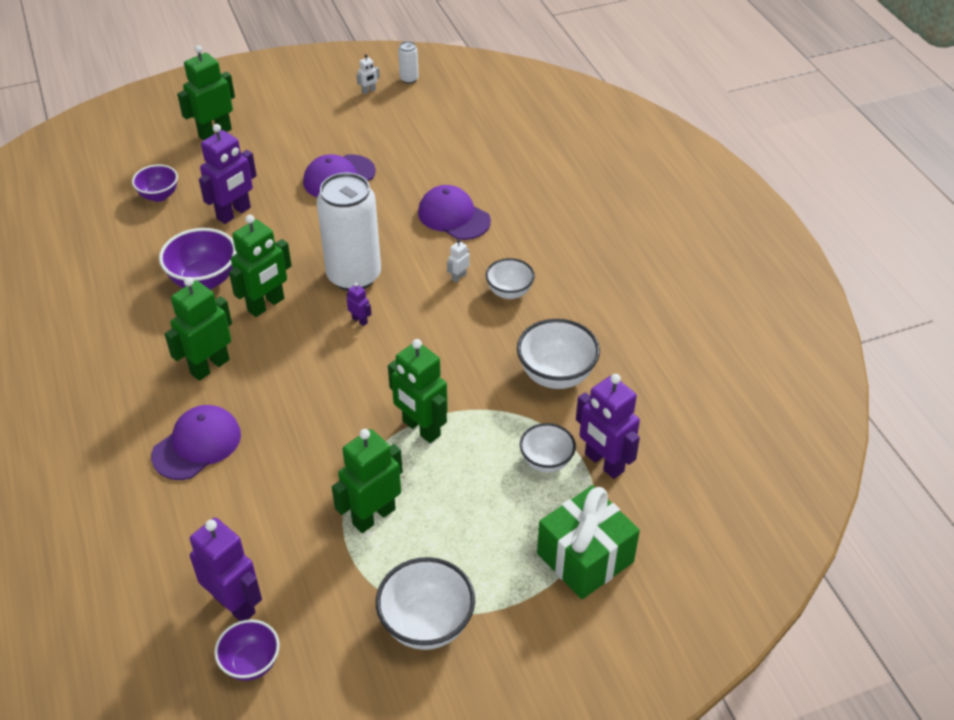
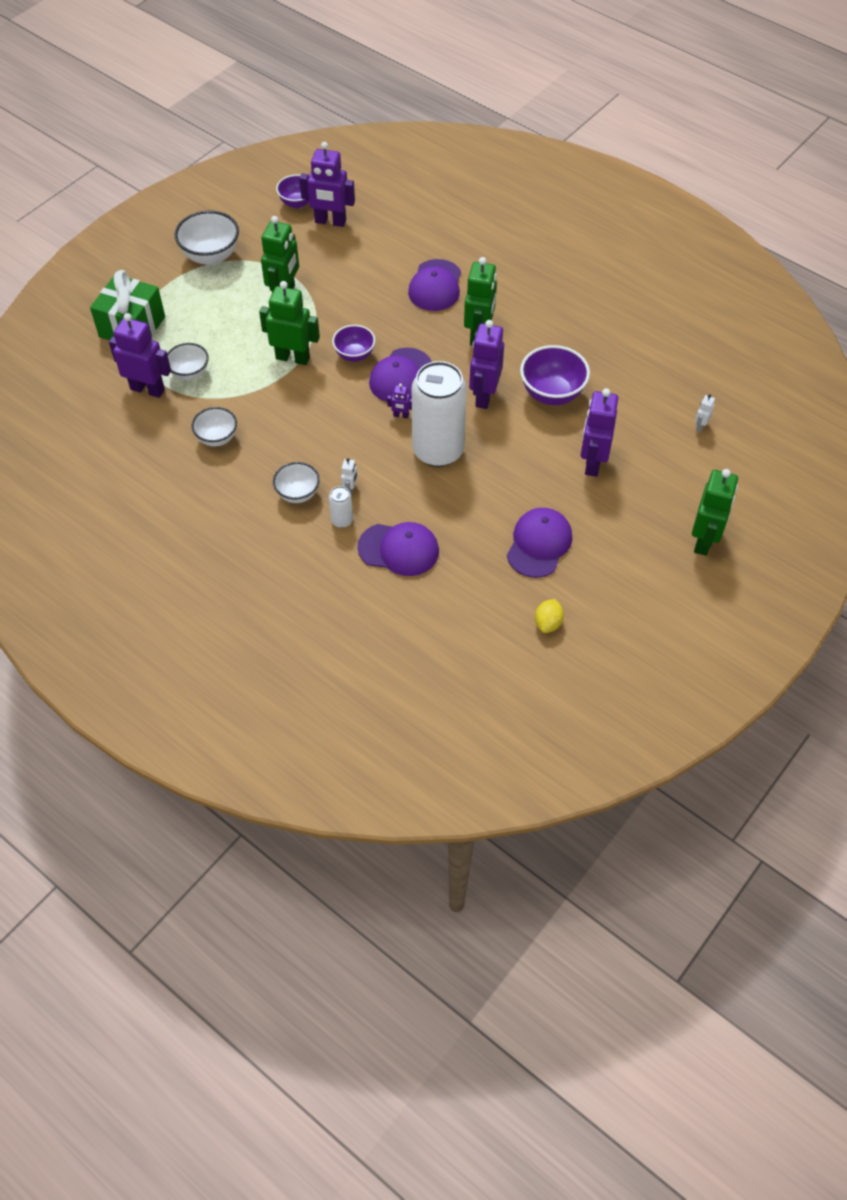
camera: 150 degrees right, 10 degrees up
(159, 196) = (674, 450): purple bowl -> purple bowl (354, 355)
(266, 305) = (484, 396): green robot -> purple robot
(326, 358) = (401, 376): none -> purple cap
(369, 91) = (611, 675): white robot -> white robot (700, 426)
(383, 131) = (548, 623): none -> yellow lemon
(409, 79) = (585, 717): white can -> white can (342, 520)
(556, 375) = (217, 438): white bowl -> white bowl, size x0.64

